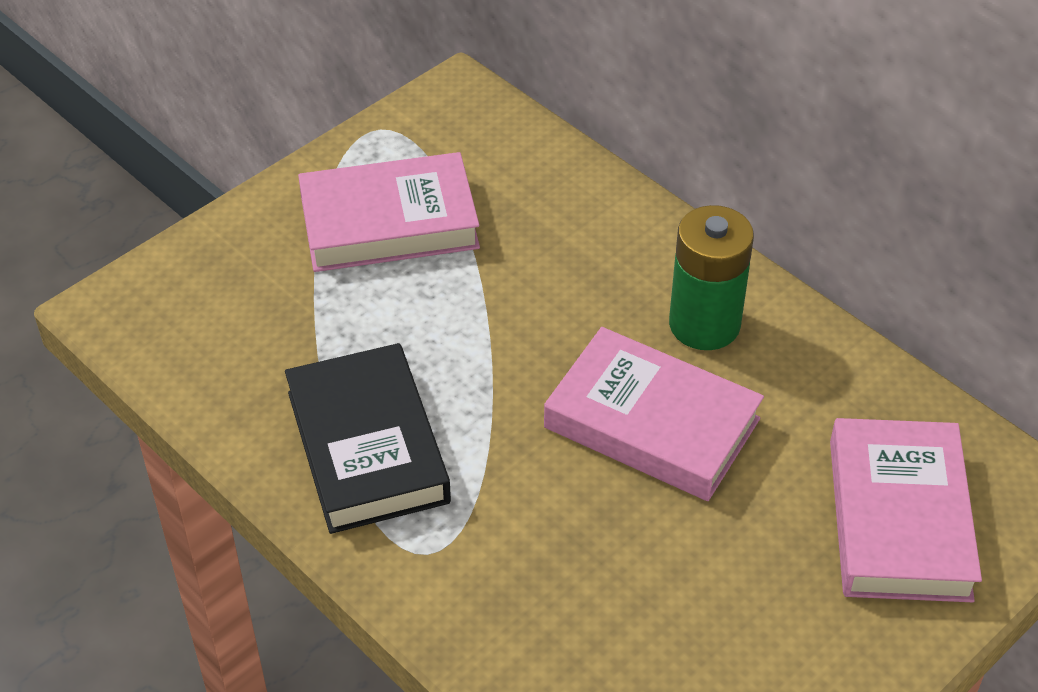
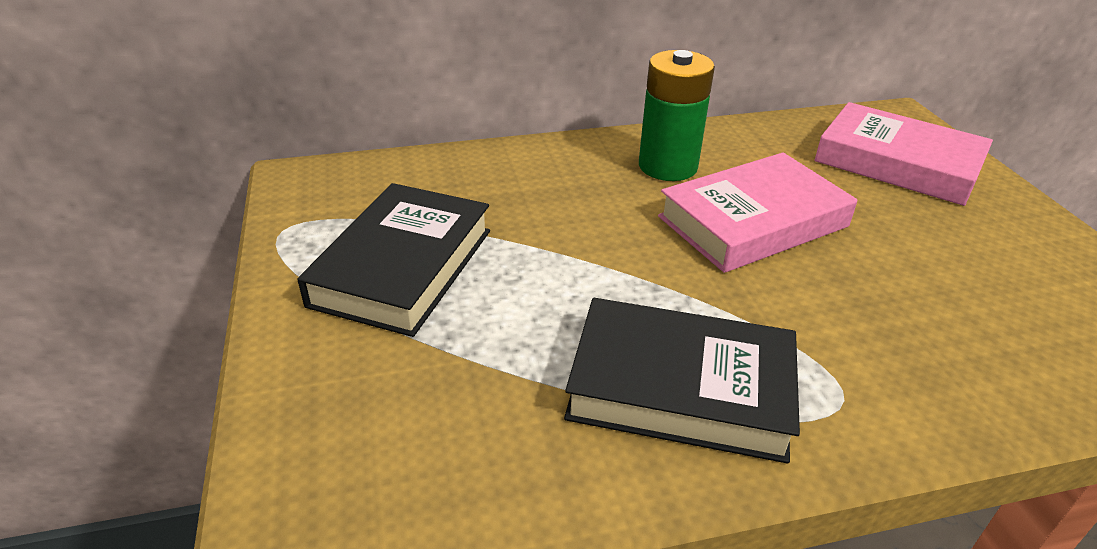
camera: 60 degrees left, 10 degrees down
(389, 223) = (403, 267): pink book -> black book

